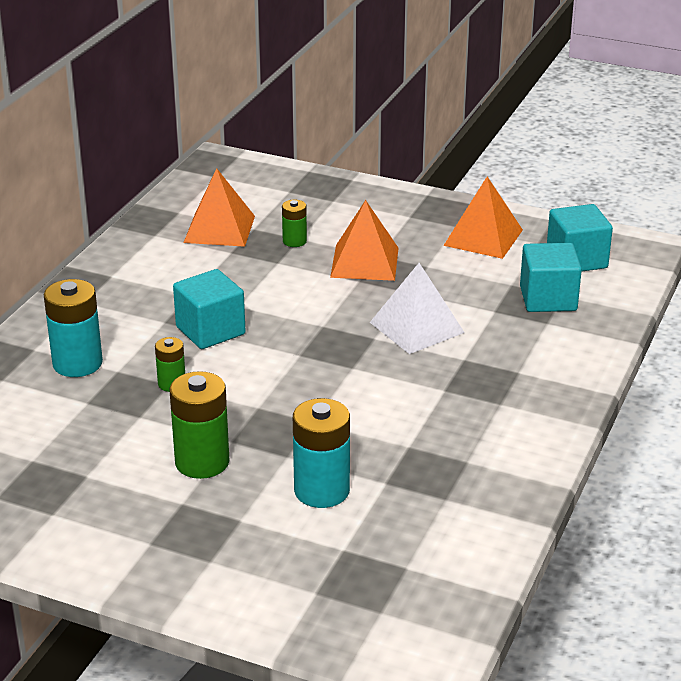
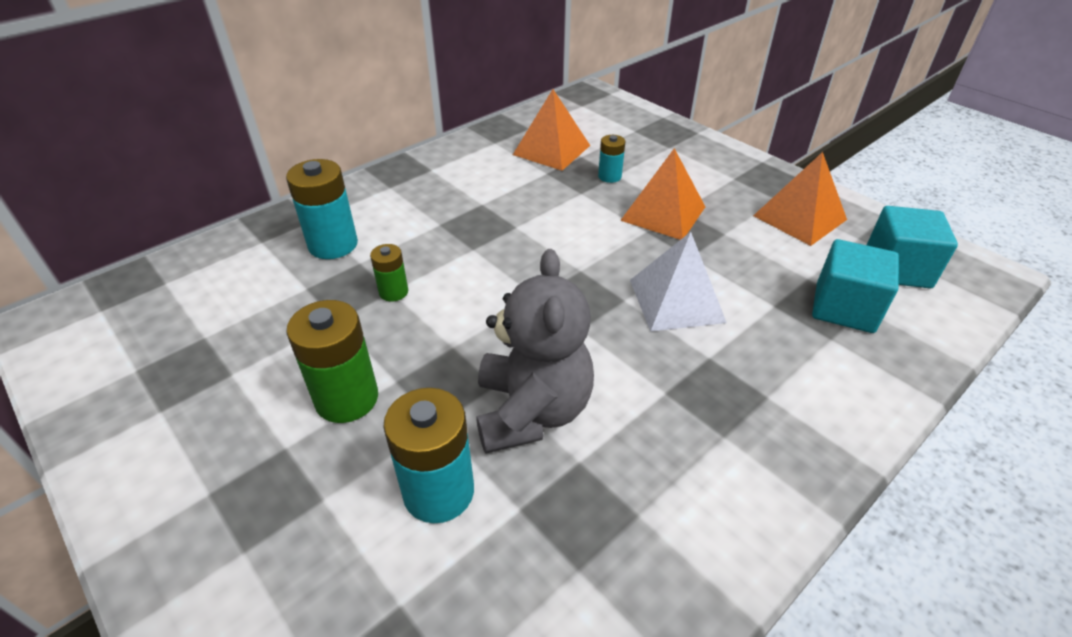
camera: 25 degrees right, 10 degrees up
(210, 331) = (471, 245): turquoise cube -> none
(294, 241) = (609, 176): green battery -> turquoise battery
(353, 428) = (532, 411): none -> grey teddy bear

